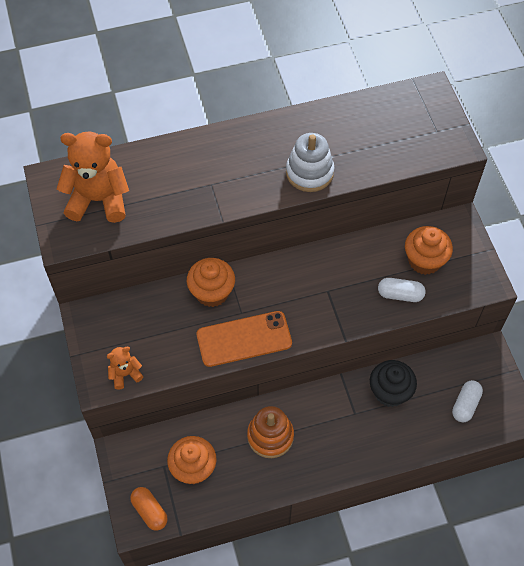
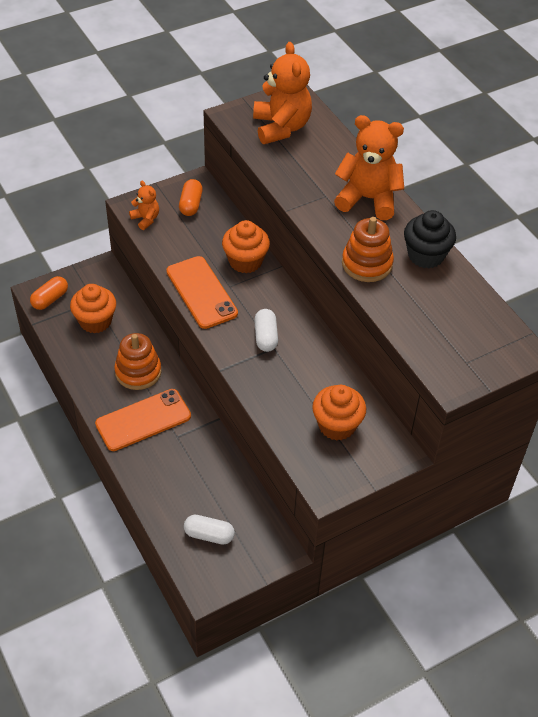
camera: 75 degrees right, 10 degrees down
(116, 327) = (191, 204): none -> orange capsule
(225, 151) = (368, 199): none -> orange teddy bear
(309, 172) = (367, 264): white stacking toy -> orange stacking toy
(330, 440) = (143, 420): none -> orange phone
(390, 392) = (208, 463): black cupcake -> black cupcake (426, 255)
(400, 294) = (287, 408): white capsule -> white capsule (265, 337)

